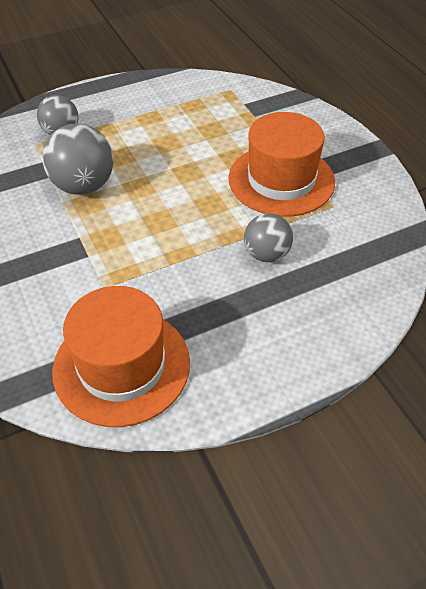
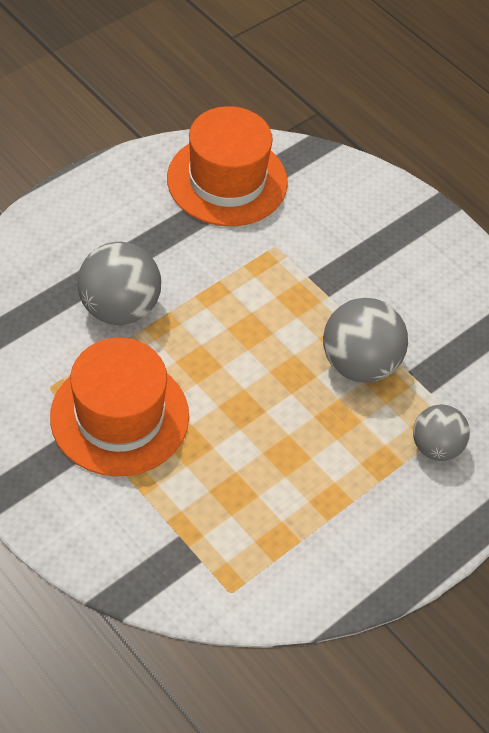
camera: 160 degrees right, 5 degrees up
(266, 254) = (120, 308): grey ball -> grey ball, size x1.55

